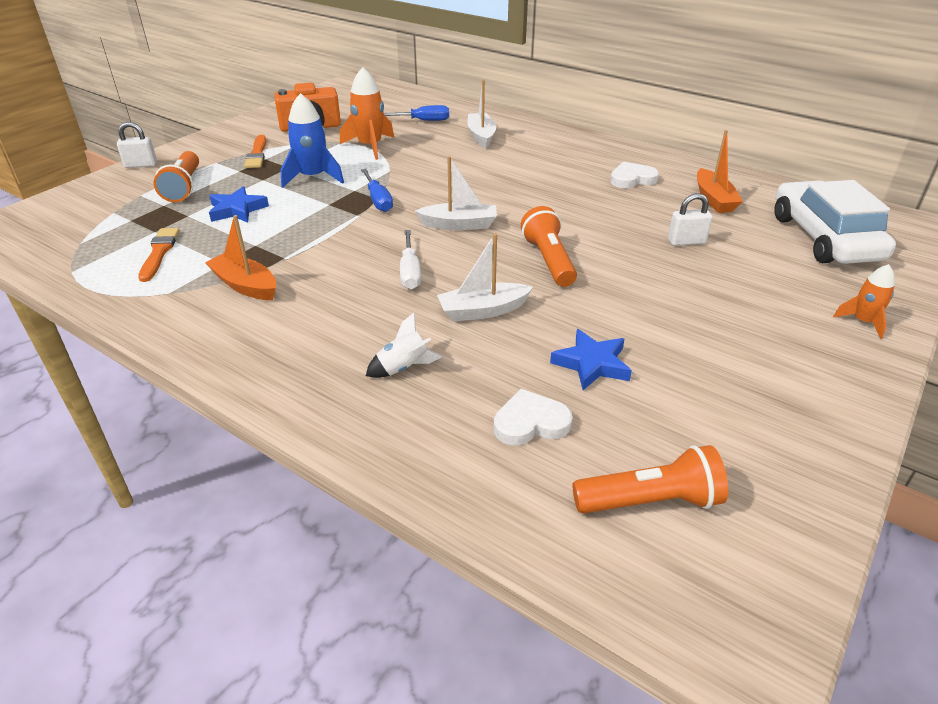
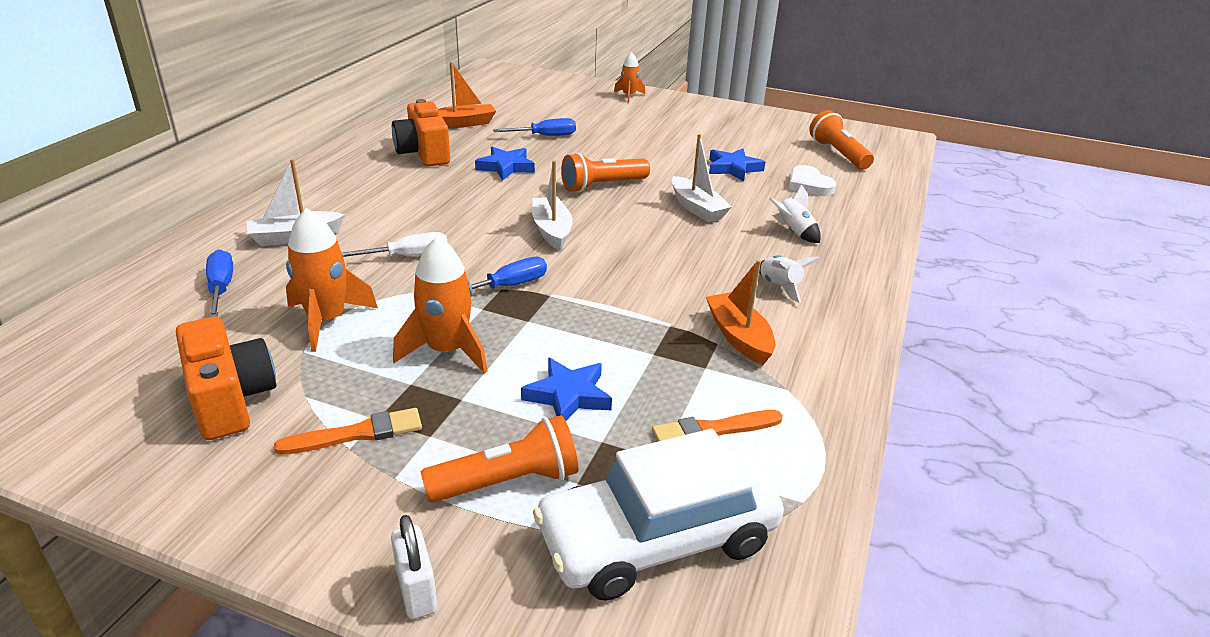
camera: 105 degrees left, 5 degrees down
(245, 285) = (739, 337): orange boat -> orange boat turned 135 degrees clockwise
(302, 326) = (780, 287): none -> white rocket
(313, 177) = (447, 351): blue rocket -> orange rocket
(410, 272) = (656, 246): white screwdriver -> white screwdriver (407, 256)
(599, 214) = (506, 167): none -> blue star
(632, 179) = (423, 153): white heart -> orange camera
(686, 242) = (545, 136): white padlock -> blue screwdriver
(824, 238) = (520, 95): white car -> white car (657, 538)

